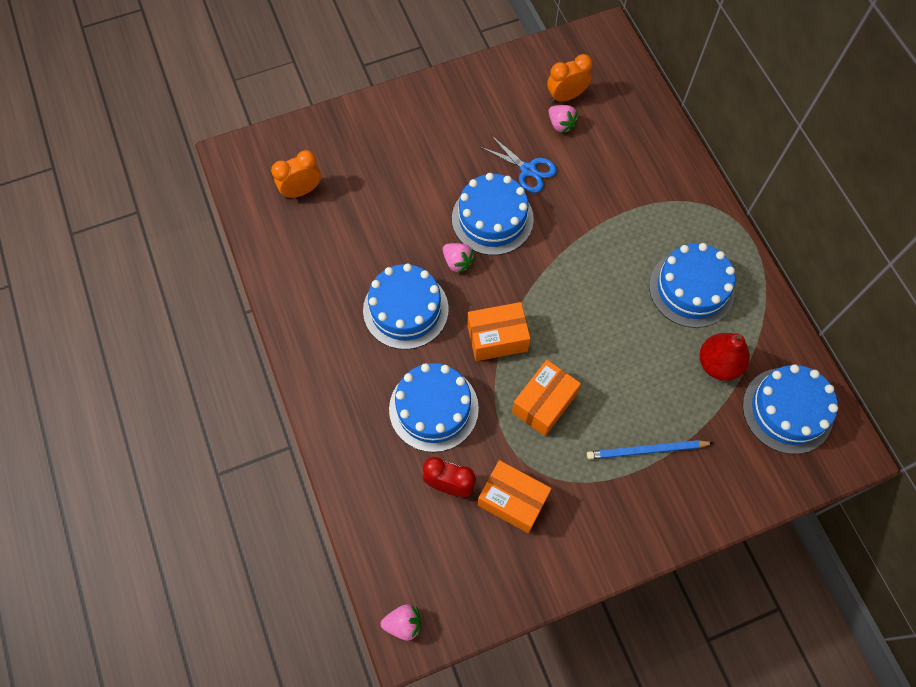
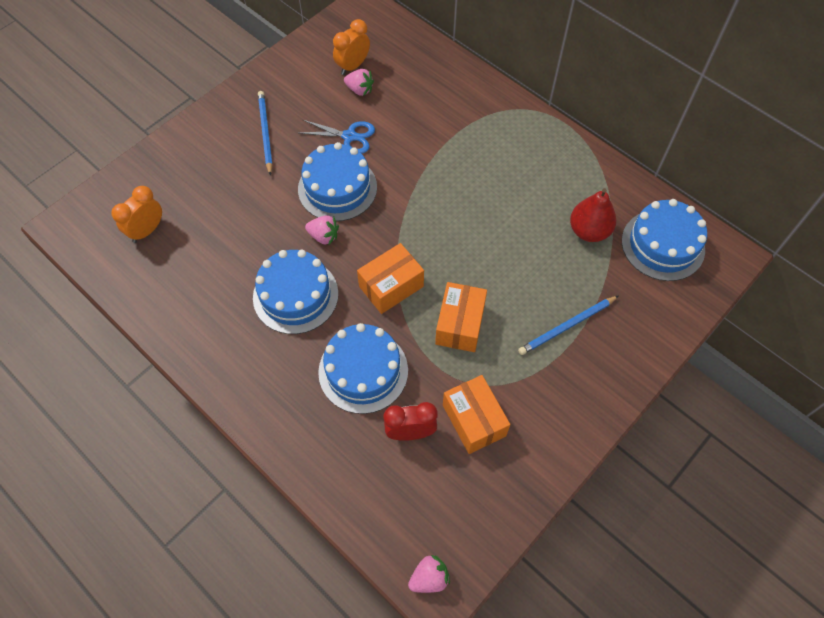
camera: 25 degrees left, 5 degrees down
(450, 135) = (265, 133): none -> blue pencil
(512, 500) = (474, 420): orange box -> orange box turned 60 degrees clockwise
(691, 288) = (535, 179): blue cake -> none

